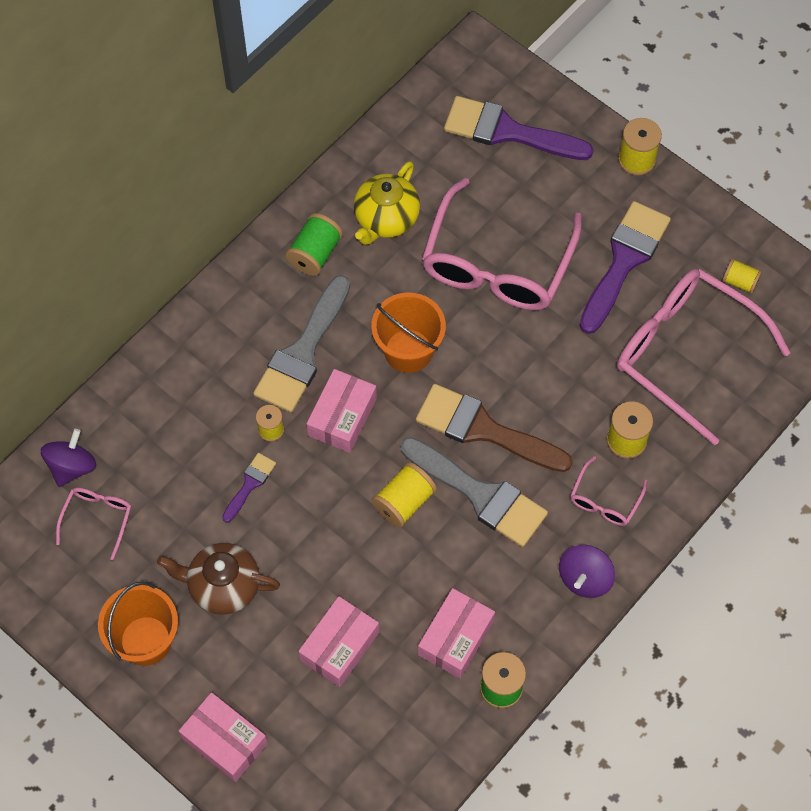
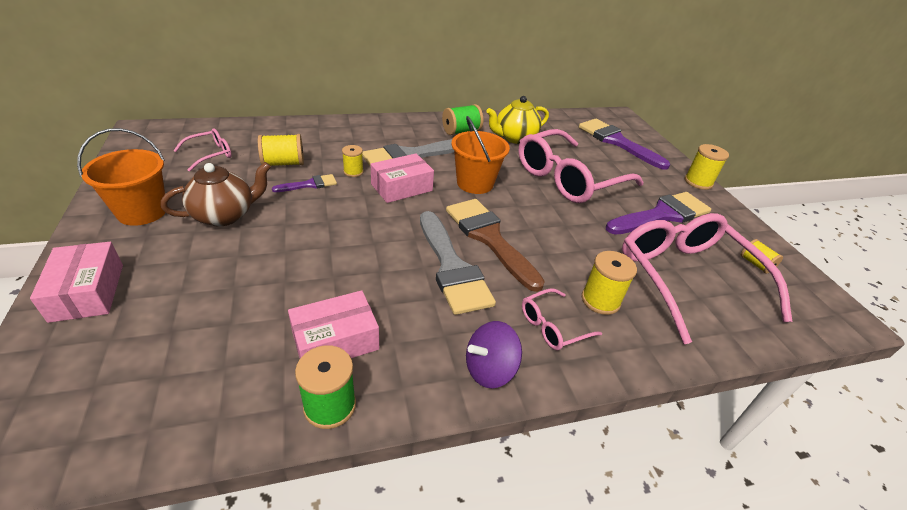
camera: 30 degrees right, 25 degrees down
(72, 466) = (232, 133): purple spinning top -> none
(223, 586) = (225, 215): brown teapot -> brown teapot turned 105 degrees clockwise
(339, 646) = (246, 289): pink box -> none
(404, 502) = (393, 242): yellow spool -> yellow spool (283, 163)

